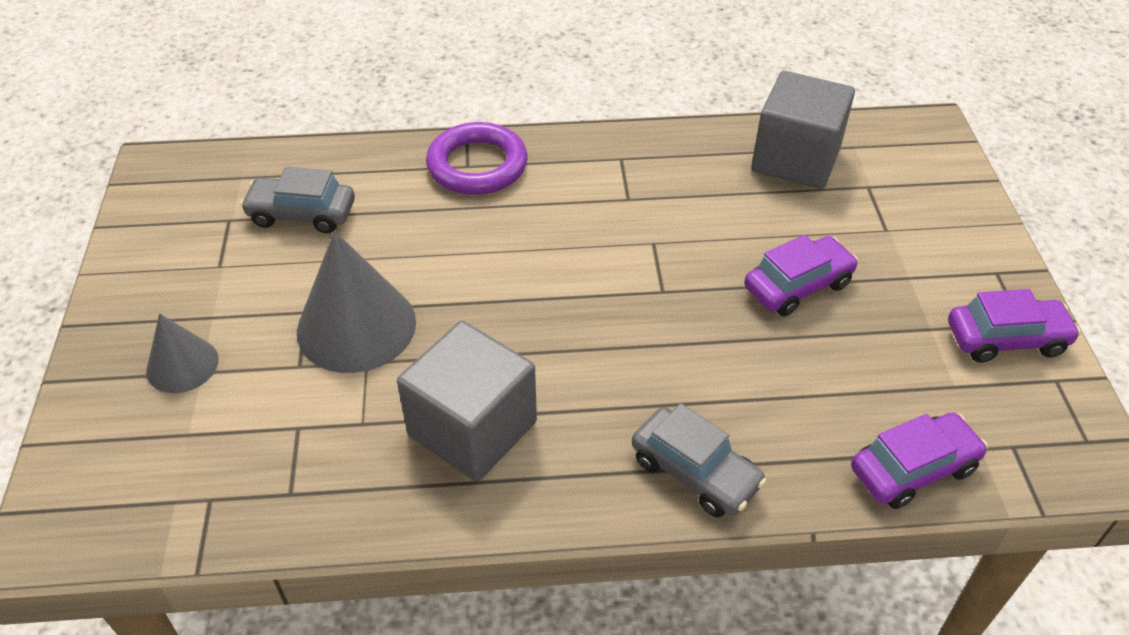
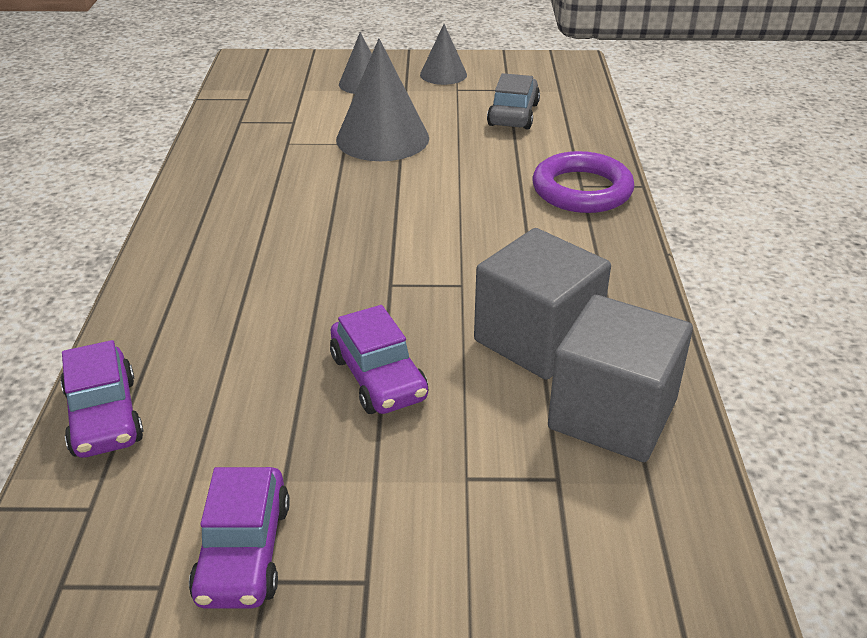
camera: 95 degrees right, 10 degrees down
(169, 281) = (443, 74): none -> grey cone
(472, 429) = (263, 183): grey cube -> grey cube (537, 339)
(695, 472) = (172, 281): grey car -> none

